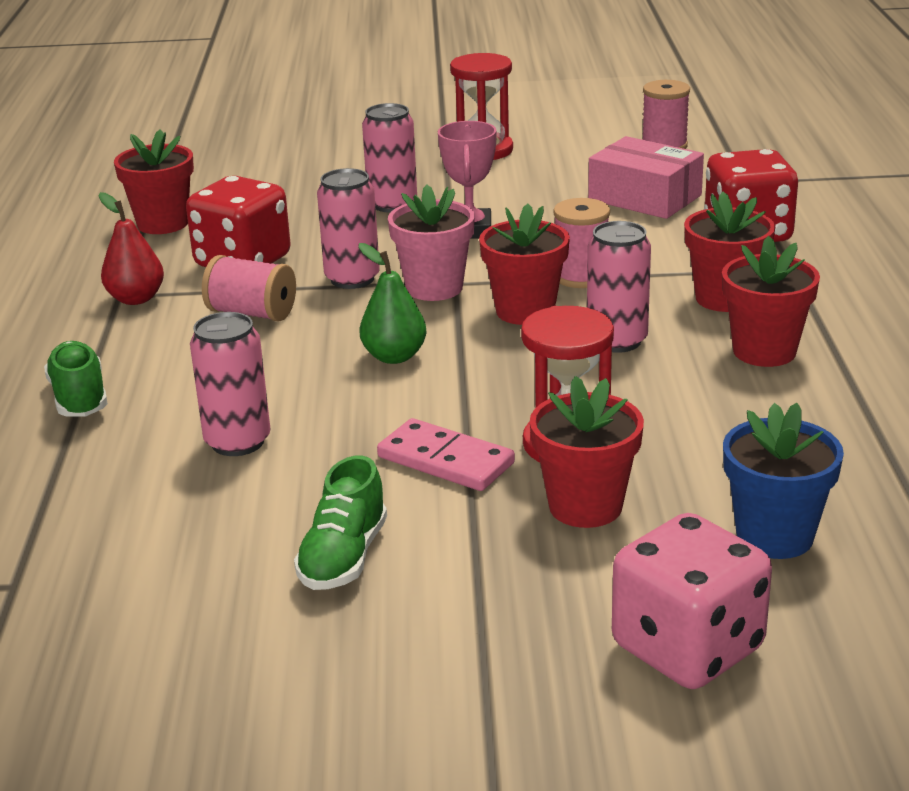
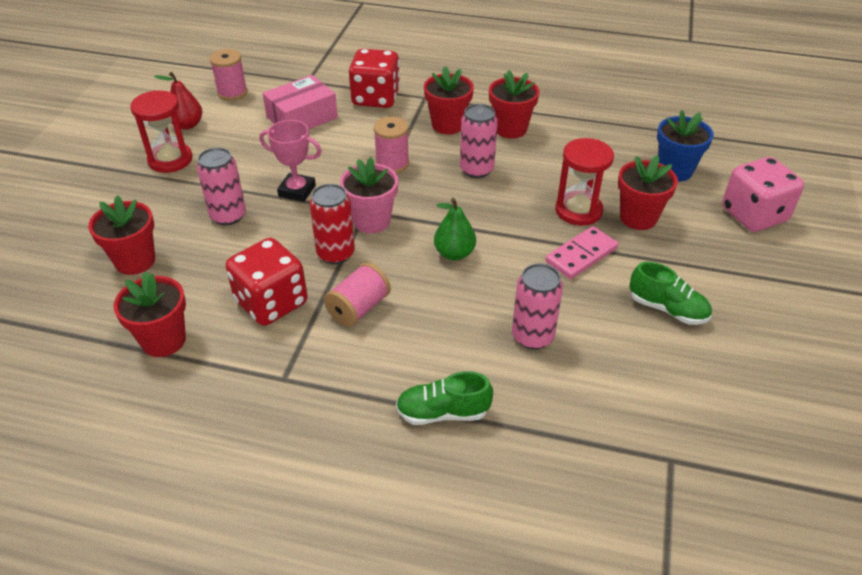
camera: 75 degrees left, 15 degrees up
(136, 299) = (296, 368): red pear -> red pear (187, 125)
(352, 279) = (335, 253): pink can -> red can
(525, 311) = (424, 193): red flower pot -> red flower pot (135, 261)

